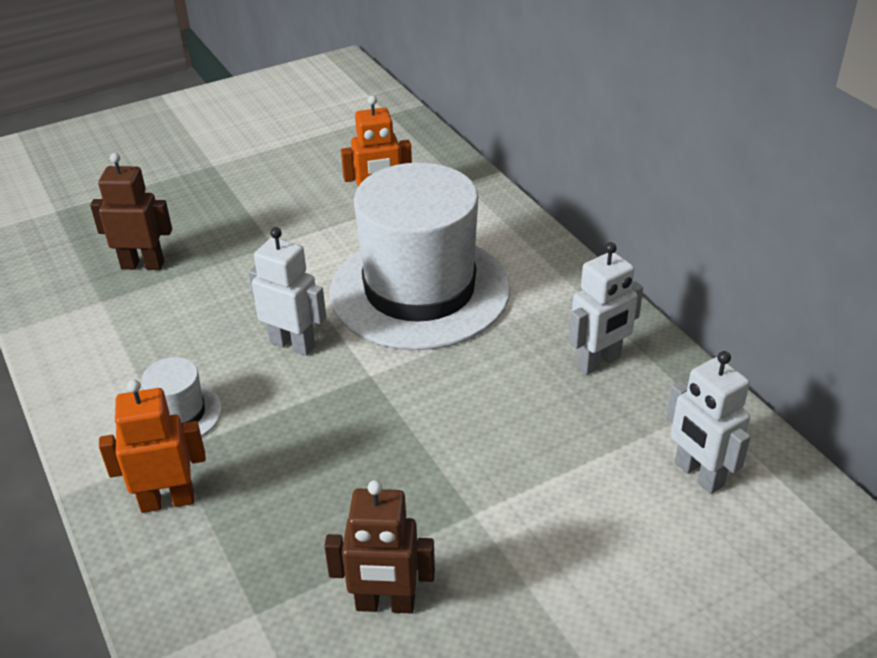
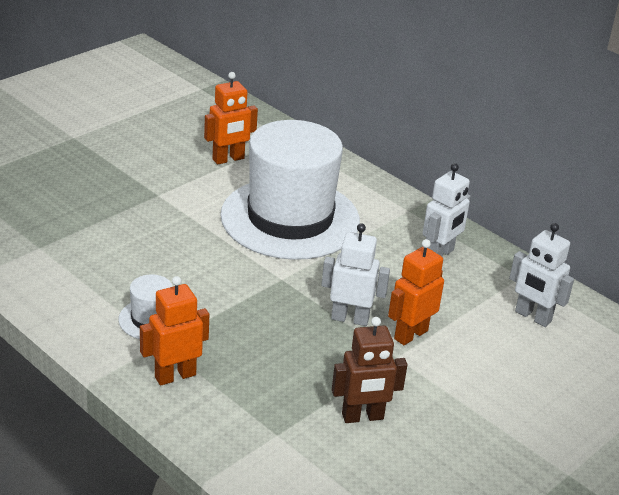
camera: 20 degrees left, 5 degrees down
(143, 265) = (59, 218): brown robot -> none
(293, 344) = (212, 264): white robot -> white robot (350, 318)
(508, 480) = (410, 334): none -> orange robot

